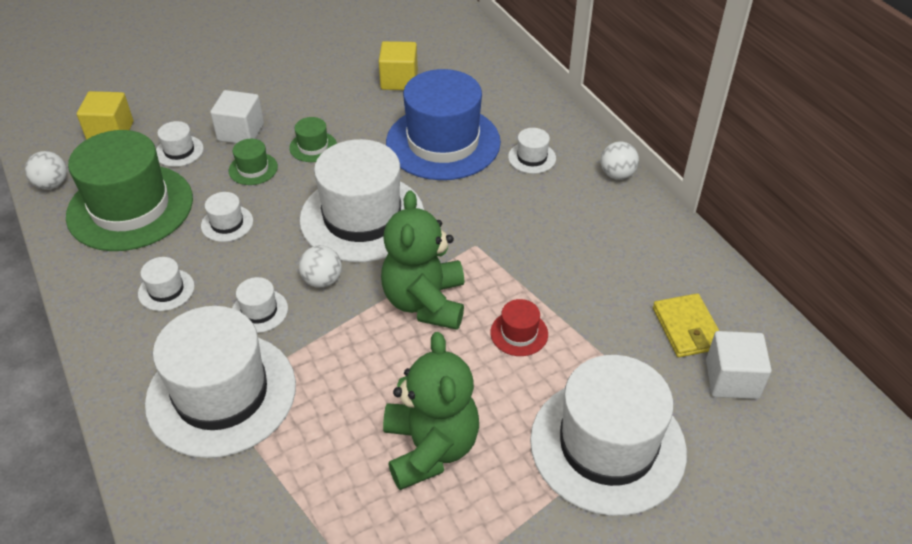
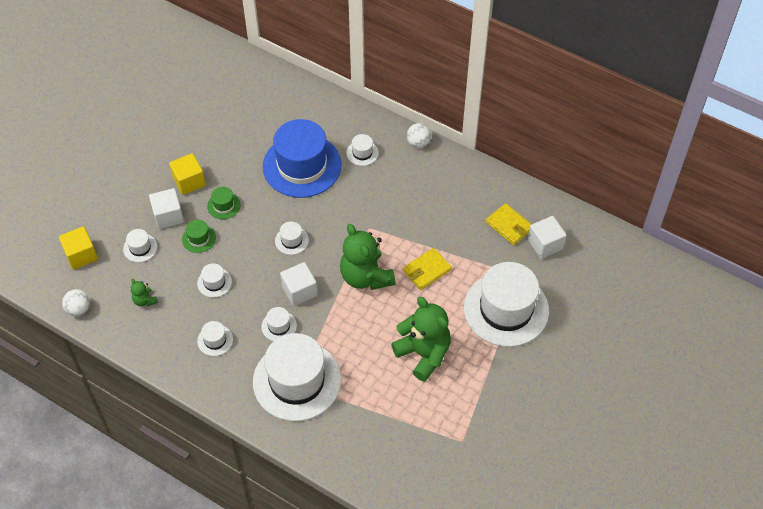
camera: 30 degrees left, 10 degrees up
(130, 207) = (145, 300): green hat -> green teddy bear
(322, 280) = (299, 291): white ball -> white cube
(362, 217) = (291, 240): white hat -> white hat, size x0.41
(399, 80) = (240, 129): yellow cube -> yellow cube (189, 181)
(519, 333) = (427, 270): red hat -> yellow wallet

